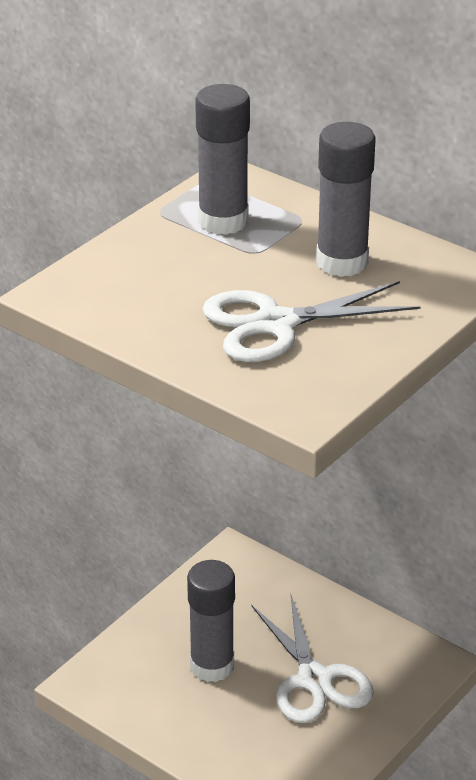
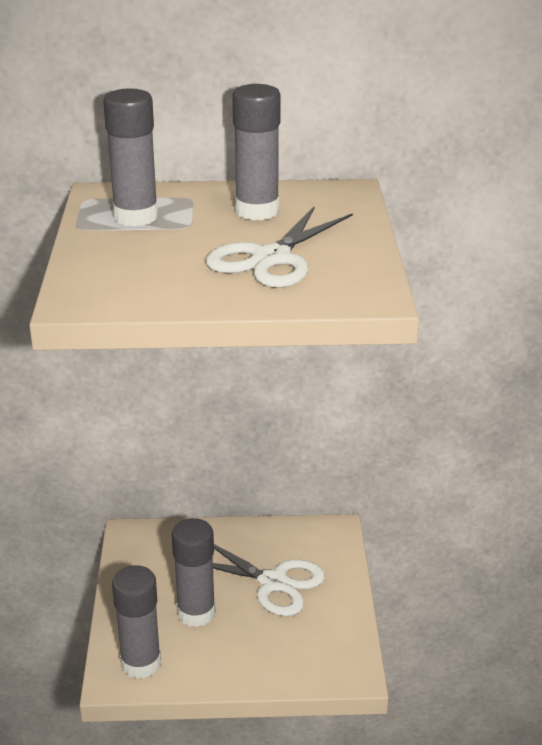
camera: 40 degrees left, 5 degrees down
(117, 683) = (141, 663): none -> grey glue stick

